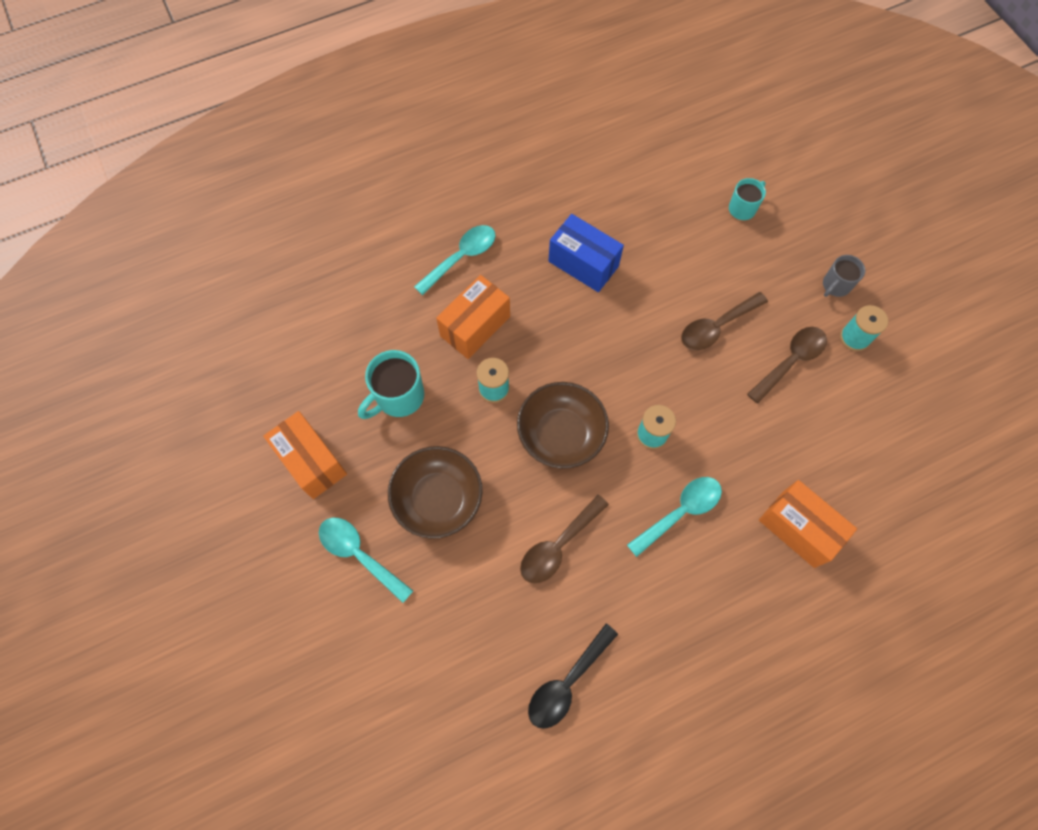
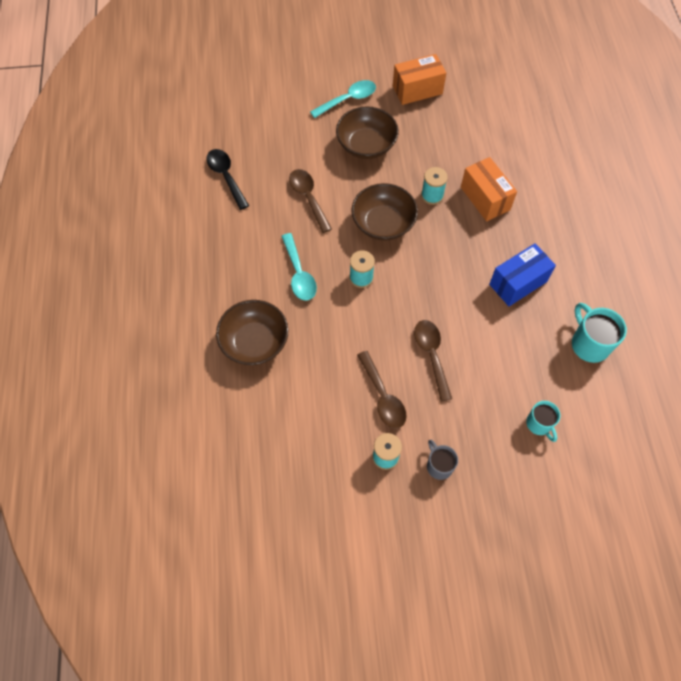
camera: 110 degrees right, 5 degrees down
(398, 397) = (445, 142): turquoise mug -> turquoise mug (589, 344)
(461, 257) = (547, 206): turquoise spoon -> none
(798, 529) = (255, 342): orange box -> brown bowl

